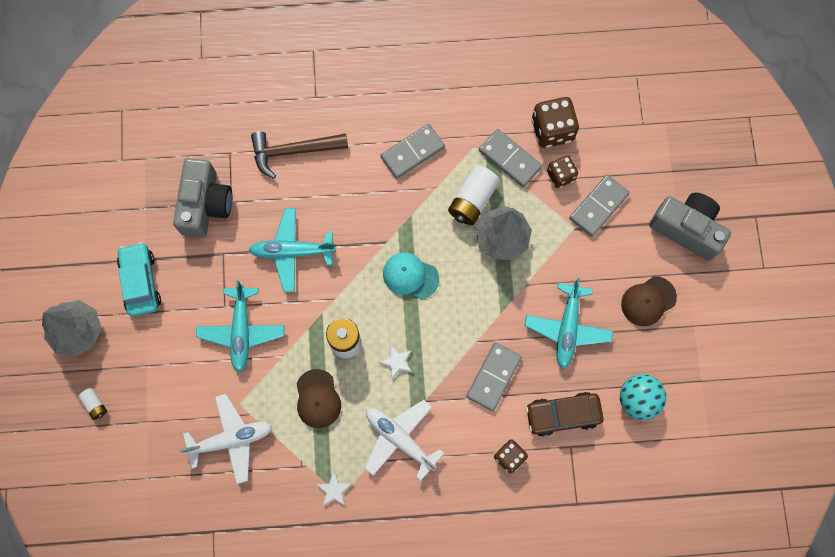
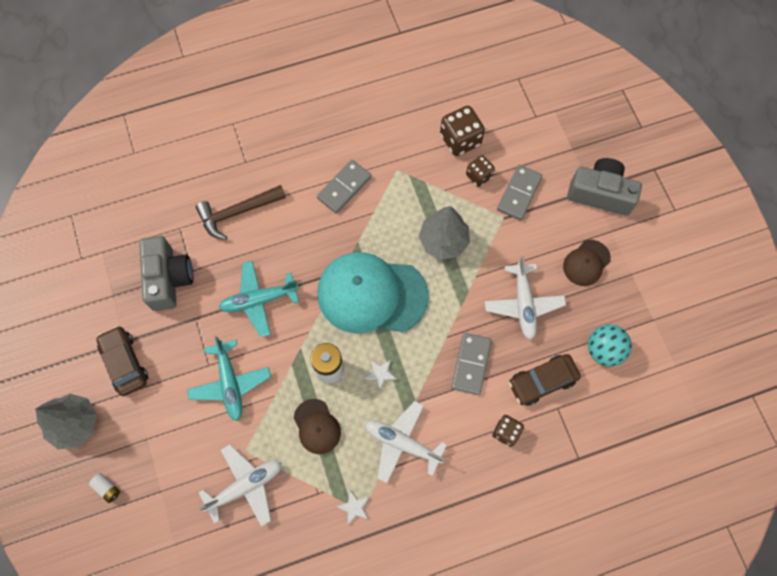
camera: 15 degrees left, 5 degrees down
(140, 282) = (125, 363): turquoise car -> brown car
(410, 276) = (371, 294): turquoise cap -> turquoise cap, size x2.09
(472, 200) = (408, 215): white battery -> none
(509, 159) = (431, 173): grey domino -> none
(567, 328) = (523, 304): turquoise plane -> white plane

